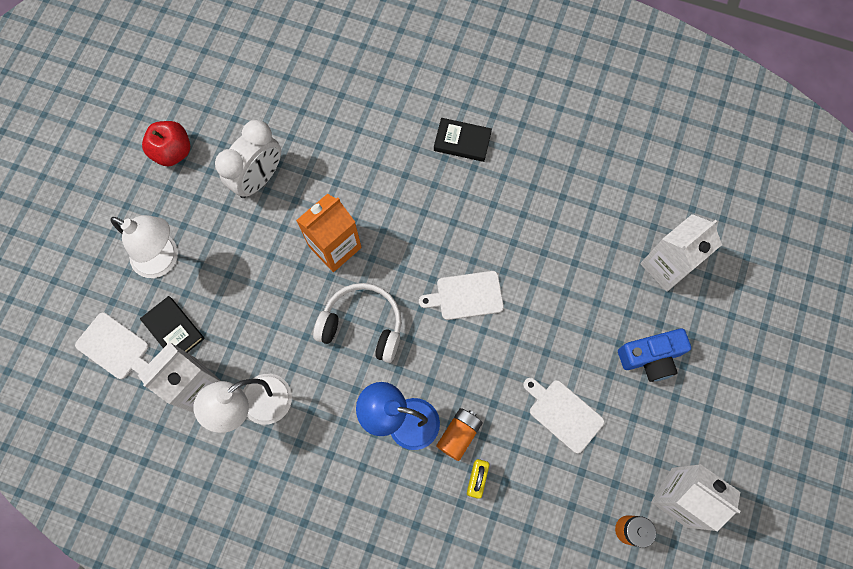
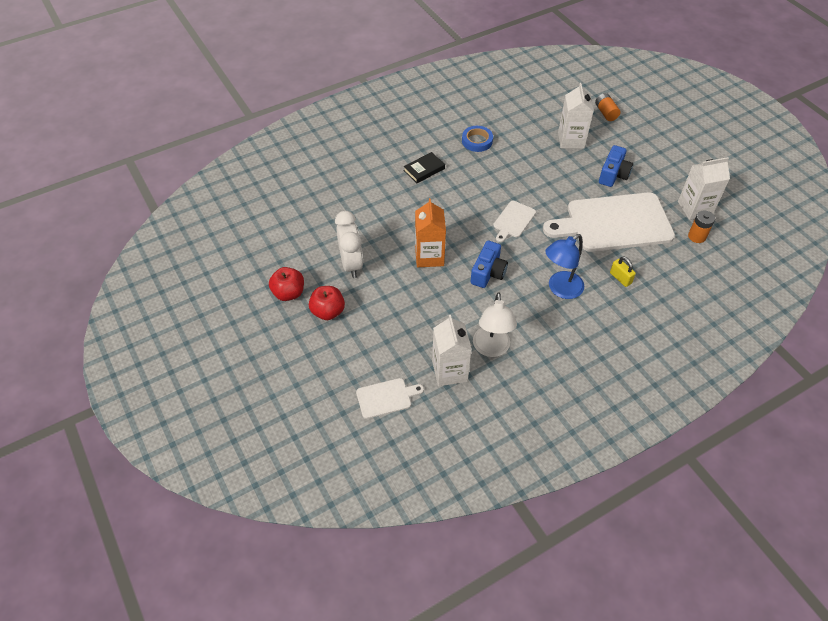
camera: 50 degrees left, 20 degrees down
(163, 260) = (354, 339): white lamp -> none
(174, 329) = (404, 360): black book -> none
(178, 207) = (328, 312): none -> red apple
(362, 325) = (488, 272): white headphones -> blue camera
(459, 435) = (589, 270): orange battery -> orange battery (606, 113)
(563, 162) = (477, 141): none -> blue tape
(563, 414) = (614, 223): white cutting board -> white cutting board, size x2.23

